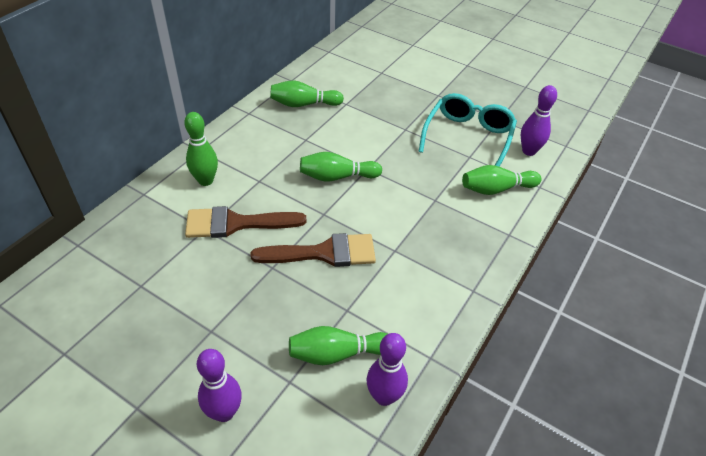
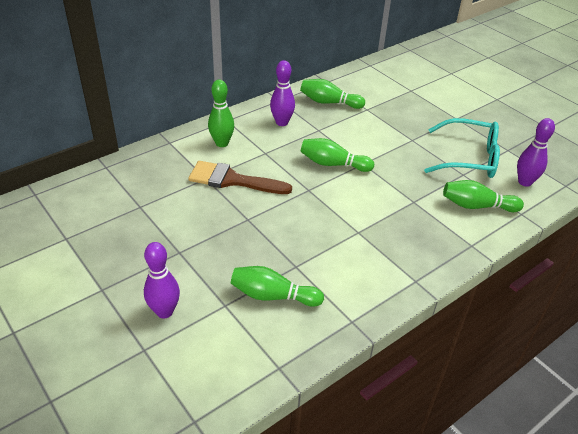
camera: 20 degrees right, 5 degrees down
(323, 253) = (295, 219): brown brush -> none
(384, 396) = (298, 338): purple bowling pin -> purple bowling pin (282, 122)
(468, 137) = (469, 158): turquoise glasses -> turquoise glasses turned 60 degrees clockwise

